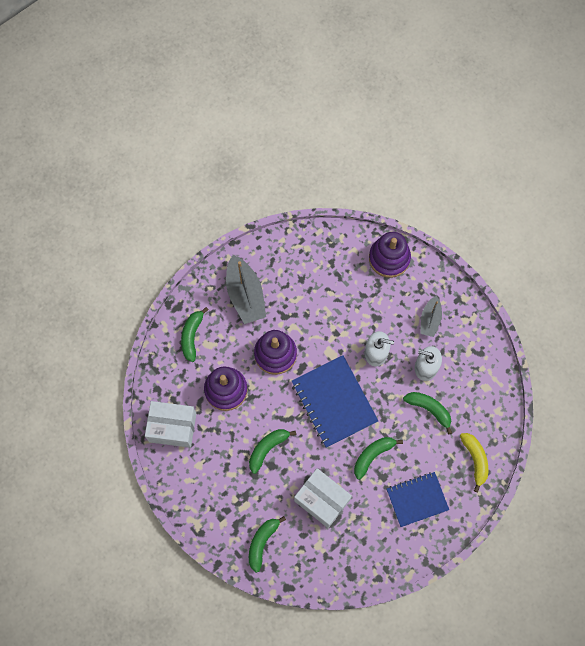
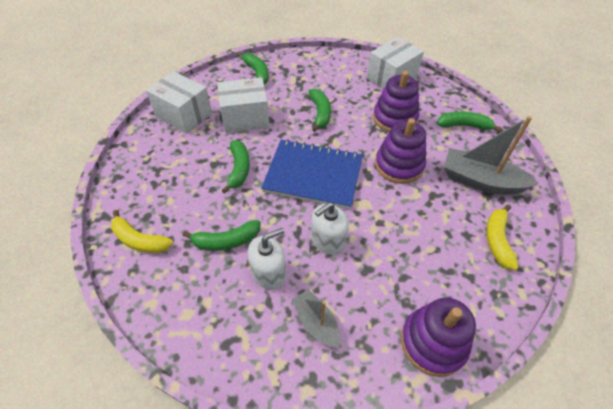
camera: 130 degrees right, 20 degrees down
(192, 336) = (464, 125): green banana -> green banana turned 45 degrees counterclockwise
(291, 261) = (497, 240): none -> yellow banana
(361, 550) = (184, 115): none -> white box
(417, 499) = (169, 172): blue notebook -> none

